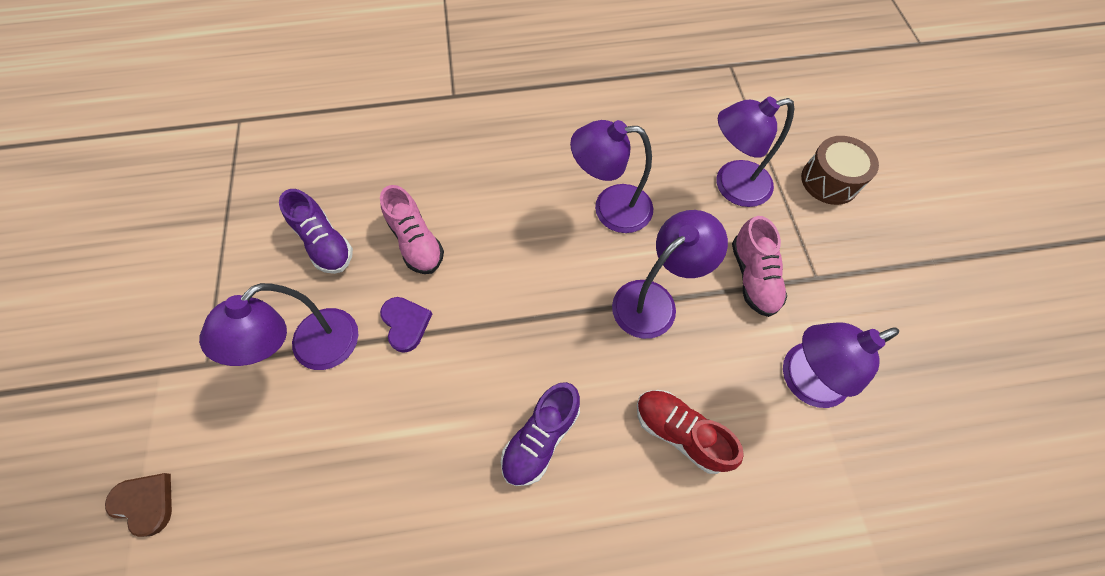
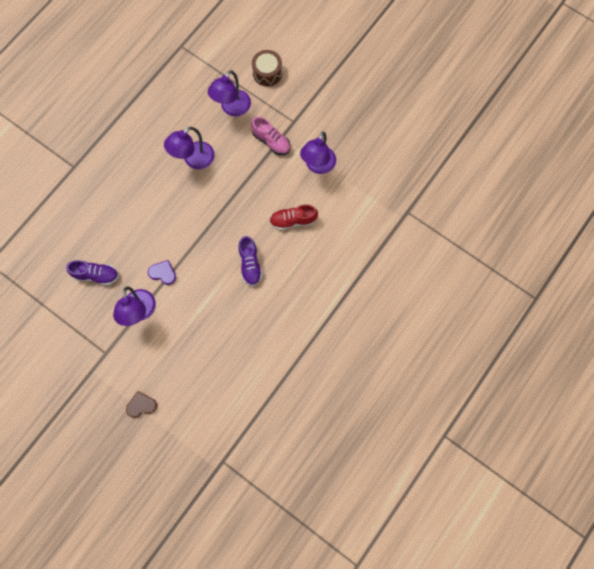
camera: 45 degrees left, 10 degrees up
(416, 242) = (132, 241): pink shoe -> none
(654, 300) = (244, 182): purple lamp -> none

